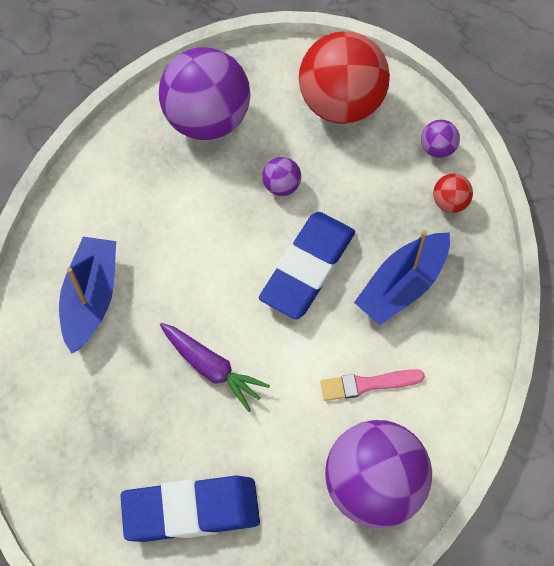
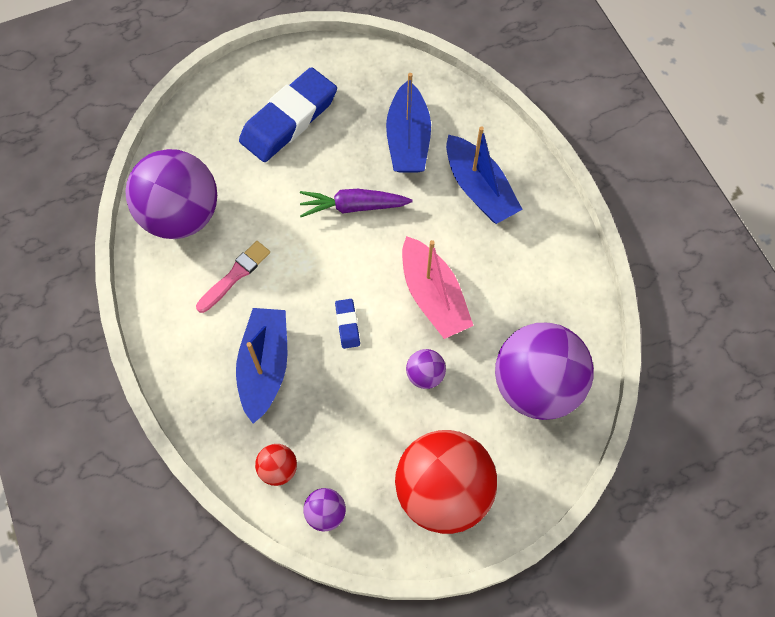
camera: 140 degrees right, 0 degrees up
(103, 395) = (408, 140): none -> blue boat
(218, 238) = (433, 296): none -> pink boat
(307, 268) = (347, 325): blue eraser -> blue eraser, size x0.42

